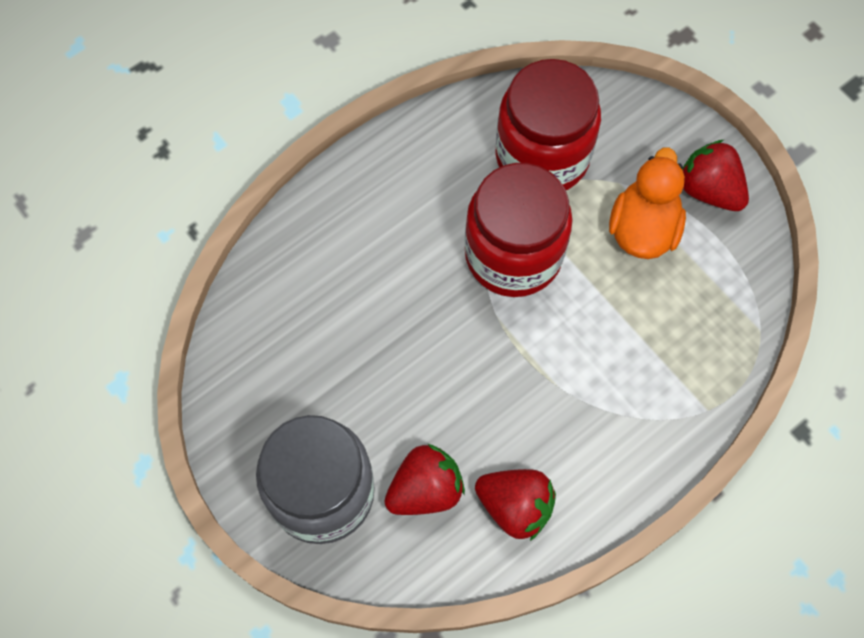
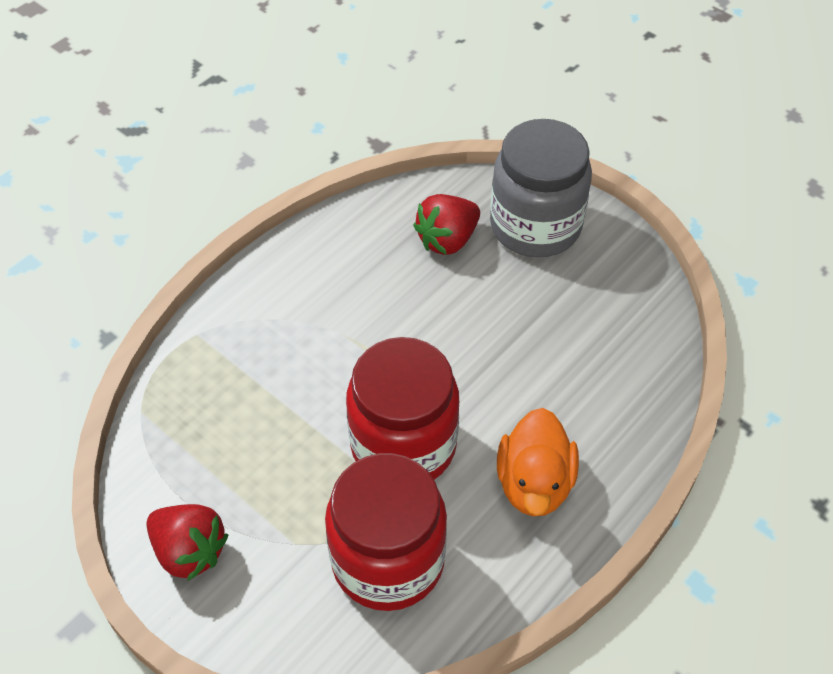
camera: 170 degrees right, 15 degrees down
(515, 506) = (367, 239): red strawberry -> none
(643, 228) = (265, 495): orange duck -> orange duck (534, 483)

